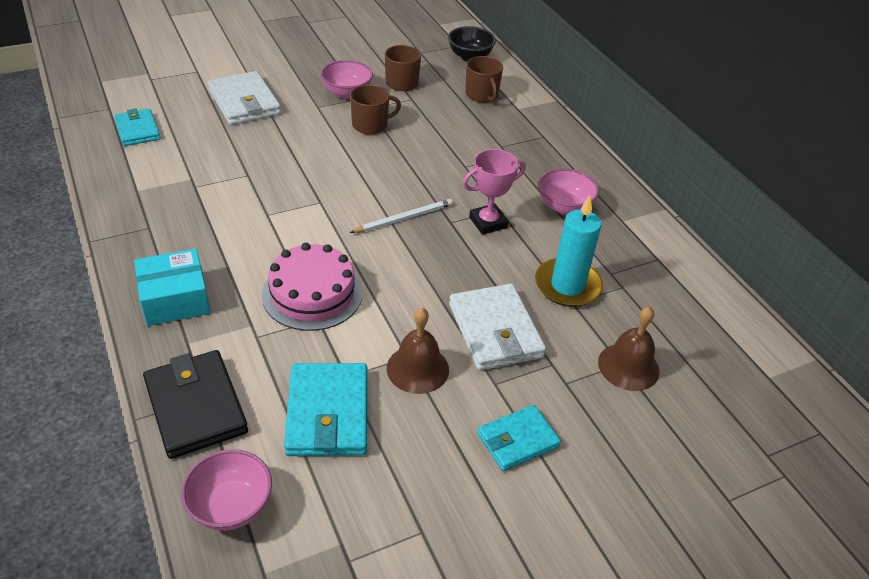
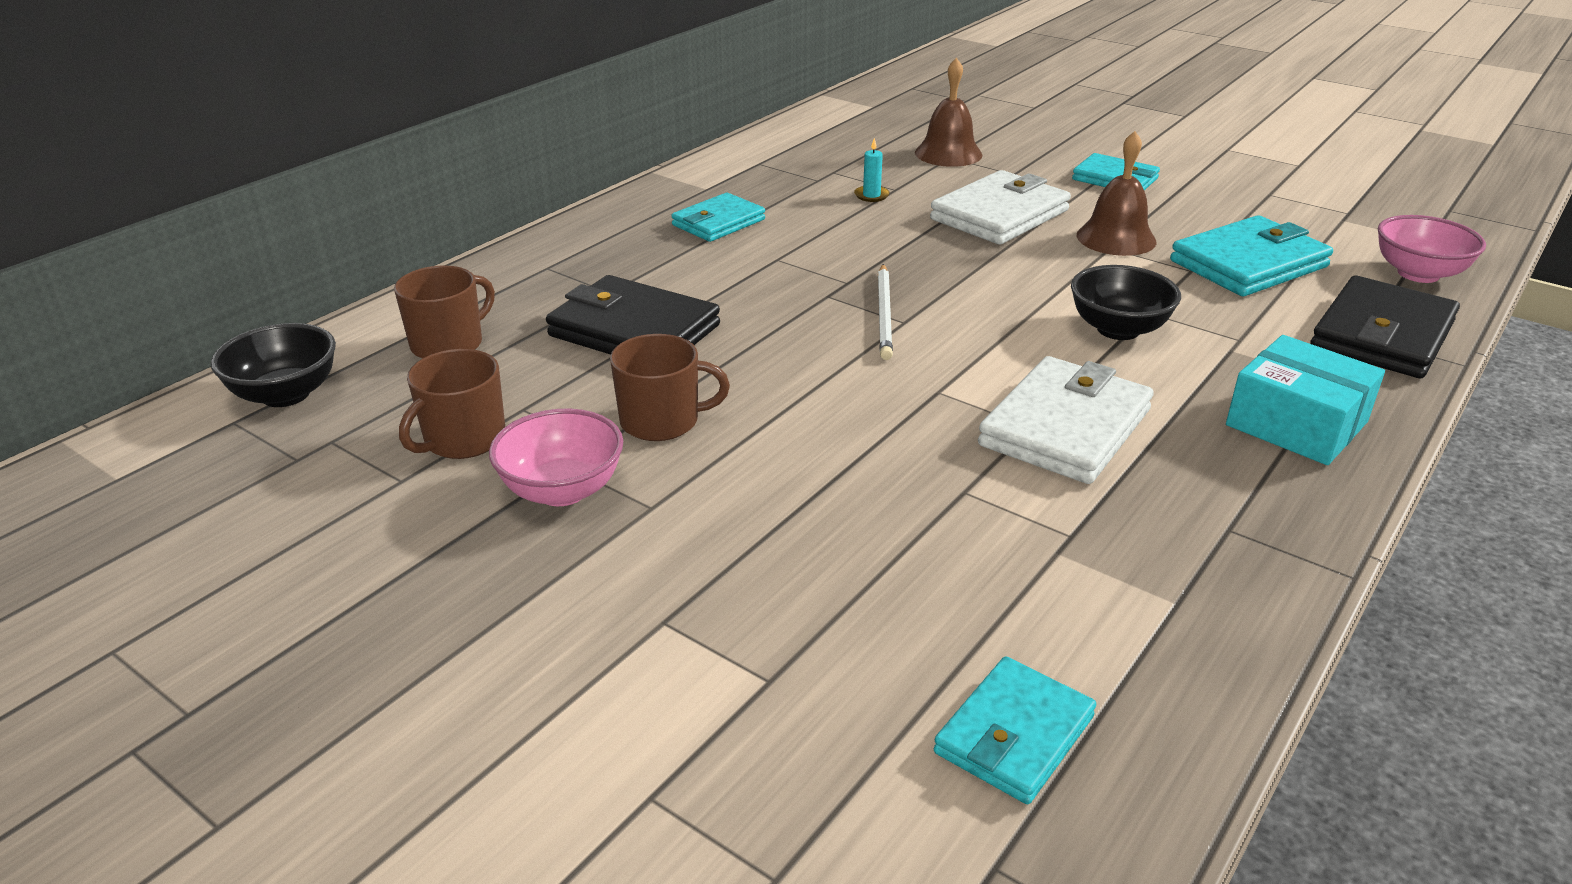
camera: 115 degrees left, 10 degrees down
(244, 102) = (729, 618): white wallet -> white wallet (1065, 427)
(312, 293) = (1118, 329): pink cake -> black bowl
(371, 125) = (661, 421): brown mug -> brown mug turned 135 degrees clockwise
(404, 218) = (884, 314): white pencil -> white pencil turned 120 degrees counterclockwise
(454, 141) = (634, 331): none -> black wallet
(488, 222) = (816, 259): pink trophy -> none
(564, 206) = (718, 222): pink bowl -> turquoise wallet
(567, 285) = (871, 195): turquoise candle -> turquoise candle, size x0.40

